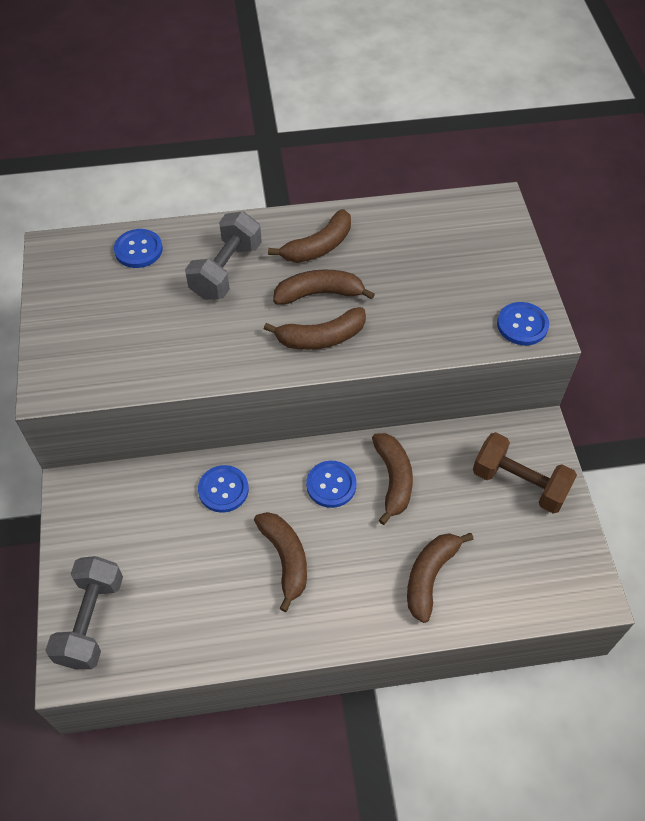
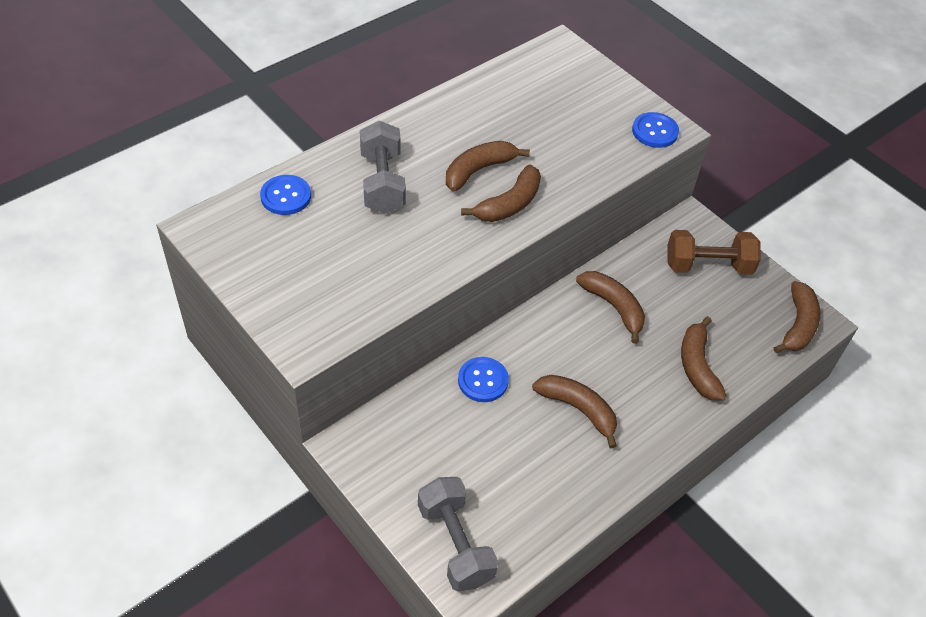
camera: 35 degrees left, 5 degrees down
(318, 247) = (446, 133): brown banana -> brown banana (798, 325)
(331, 485) = (568, 334): blue button -> none

